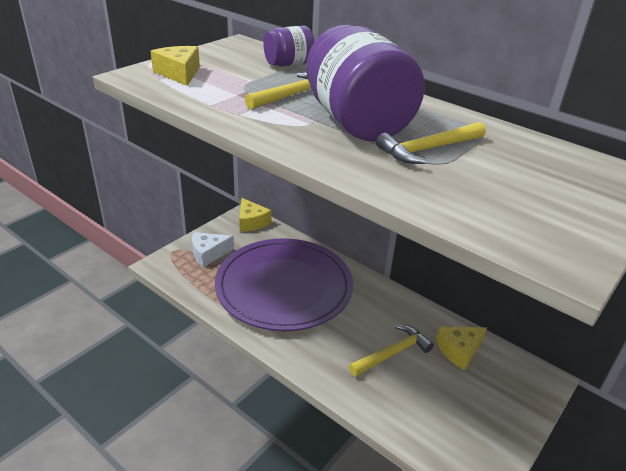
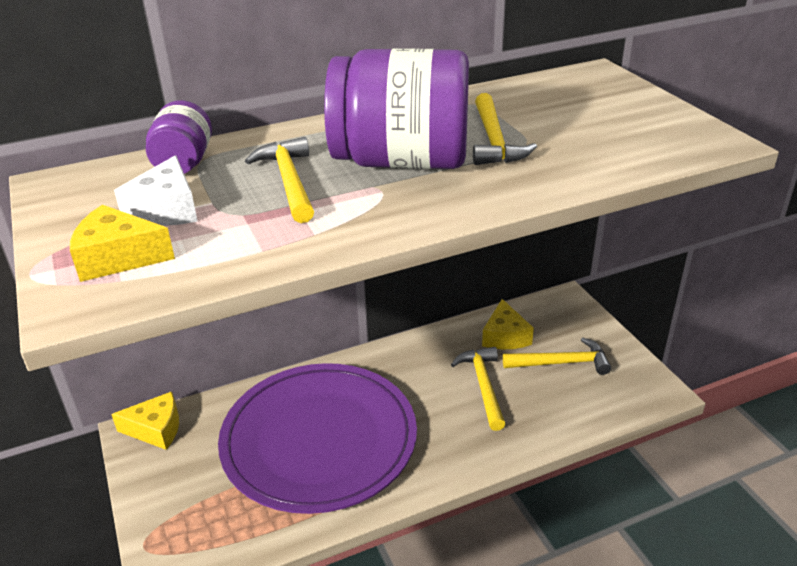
camera: 60 degrees left, 0 degrees up
(208, 254) = (188, 501): white cheese -> white cheese (166, 209)
(458, 396) = (561, 363): none -> yellow hammer

